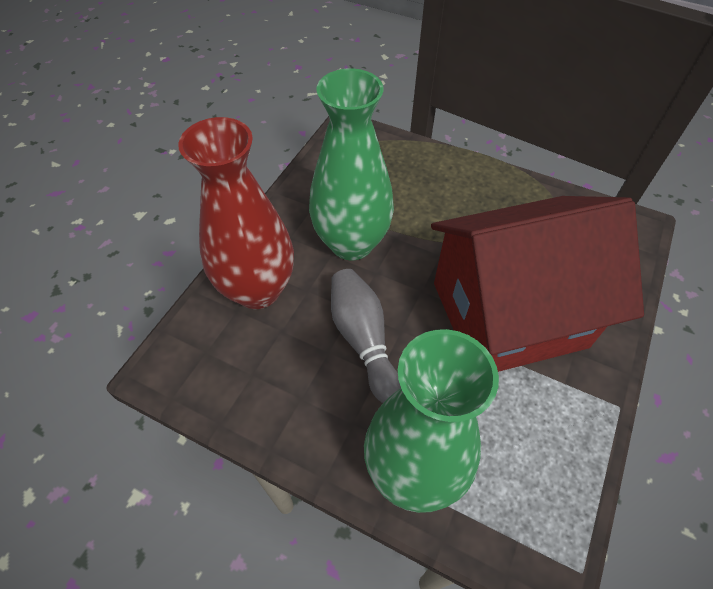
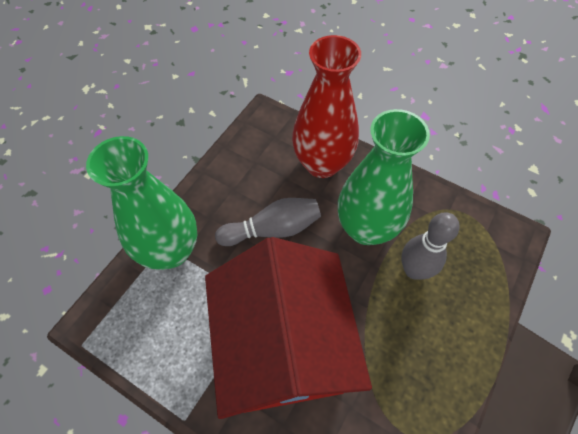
camera: 95 degrees right, 5 degrees up
(397, 204) = (414, 270): none -> grey bowling pin

